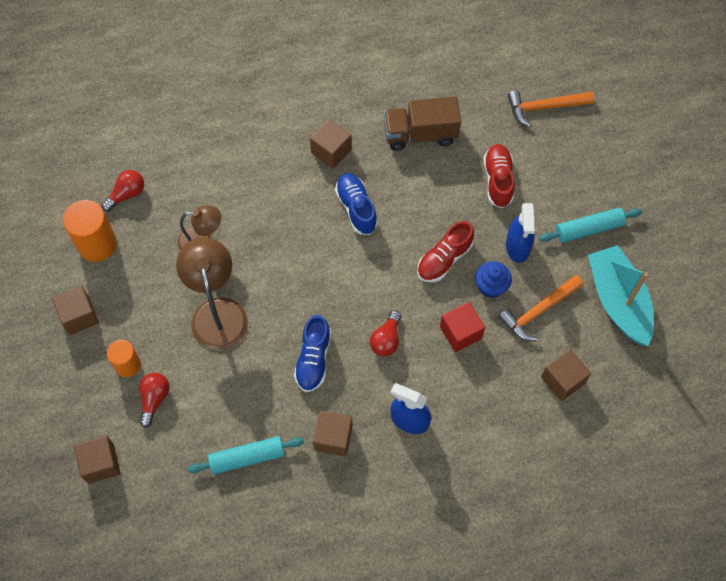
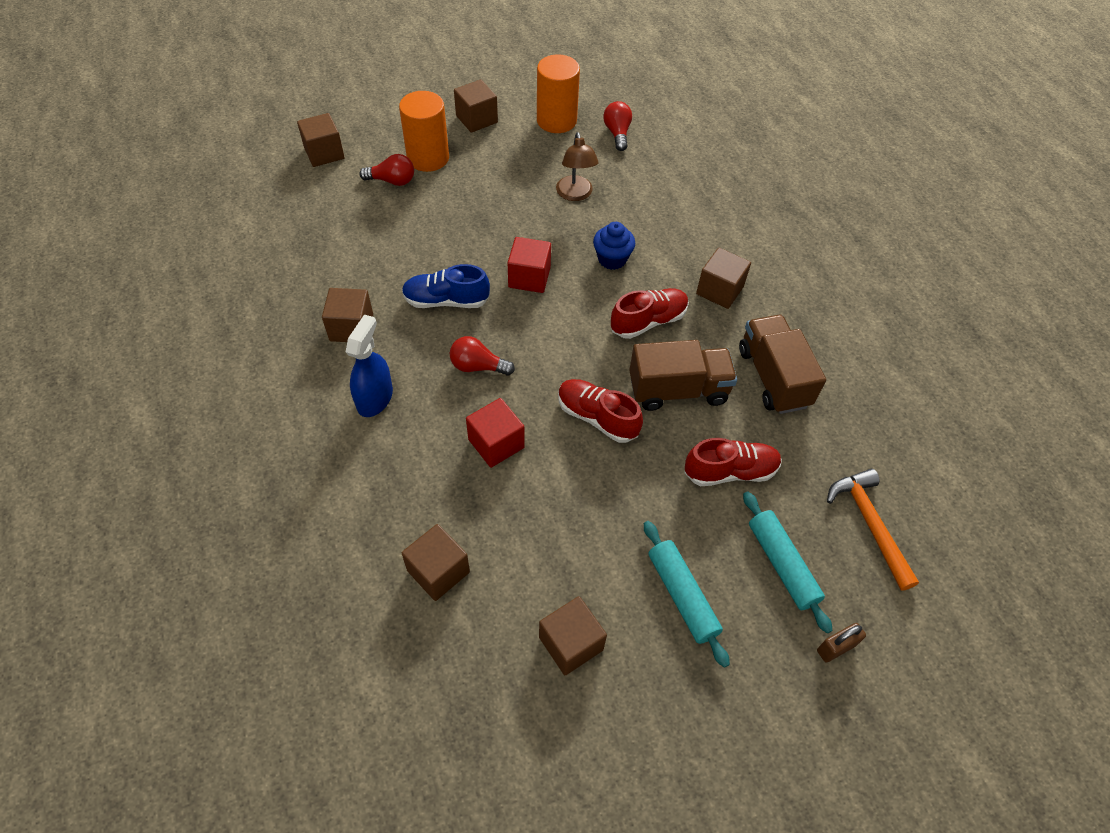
camera: 80 degrees right, 10 degrees down
(127, 194) = (617, 133): red light bulb -> red light bulb turned 135 degrees counterclockwise
(127, 365) = (428, 158): orange cylinder -> orange cylinder, size x1.59
(217, 312) = (494, 215): brown lamp -> none
(247, 457) = (329, 257): turquoise rolling pin -> turquoise rolling pin (782, 564)
(296, 291) = (529, 277): none -> red cube
(356, 208) = (648, 321): blue shoe -> red shoe
(425, 200) = (678, 390): none -> brown truck
(491, 286) = (567, 473): blue cupcake -> blue cupcake (612, 259)
(518, 246) = (633, 502): blue spray bottle -> none
(538, 311) = (538, 534): orange hammer -> none
(618, 301) = (571, 643): turquoise boat -> brown cube
(627, 150) = (835, 648): none -> brown padlock

